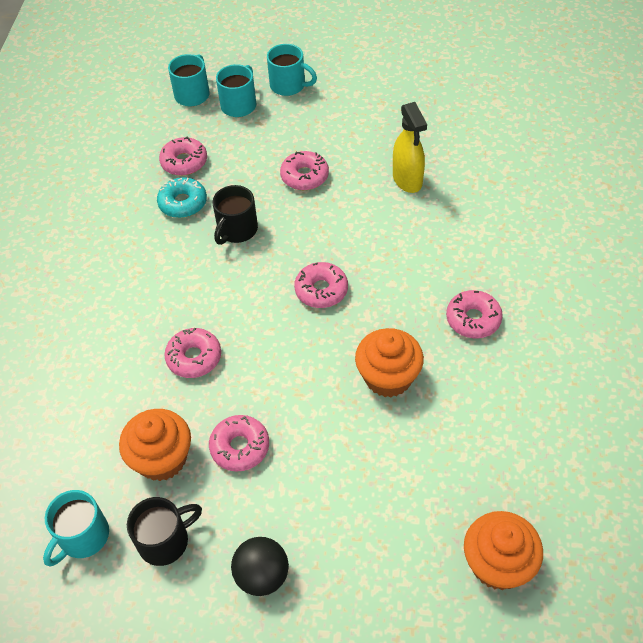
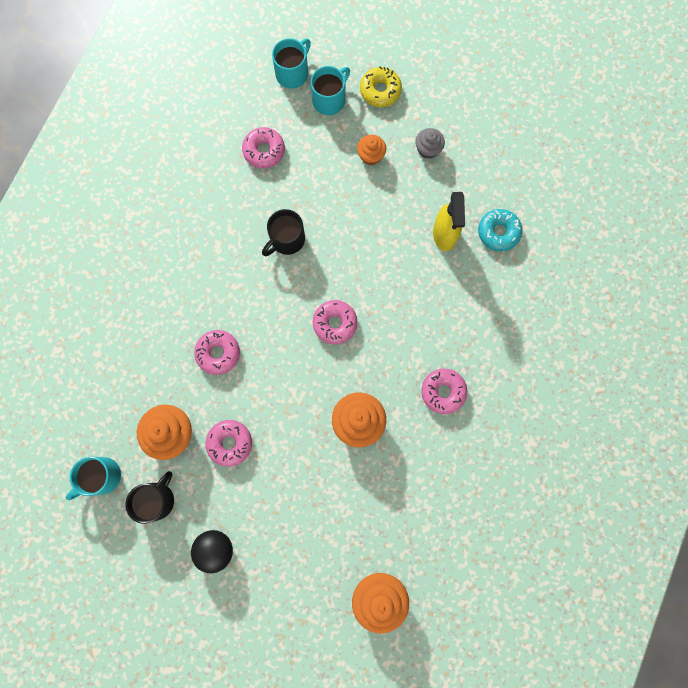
camera: 15 degrees right, 25 degrees up
(165, 541) = (157, 499): black mug -> black mug turned 45 degrees counterclockwise
(183, 203) = (251, 196): turquoise donut -> turquoise donut (498, 232)
(289, 85) = (380, 91): turquoise mug -> yellow donut
(300, 137) = (371, 155): none -> orange cupcake
(304, 176) = (360, 201): pink donut -> none
(358, 117) = (428, 149): none -> grey cupcake

